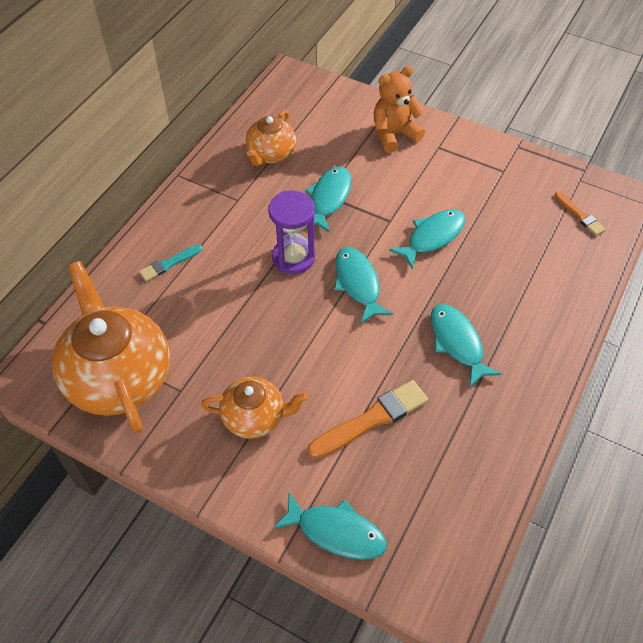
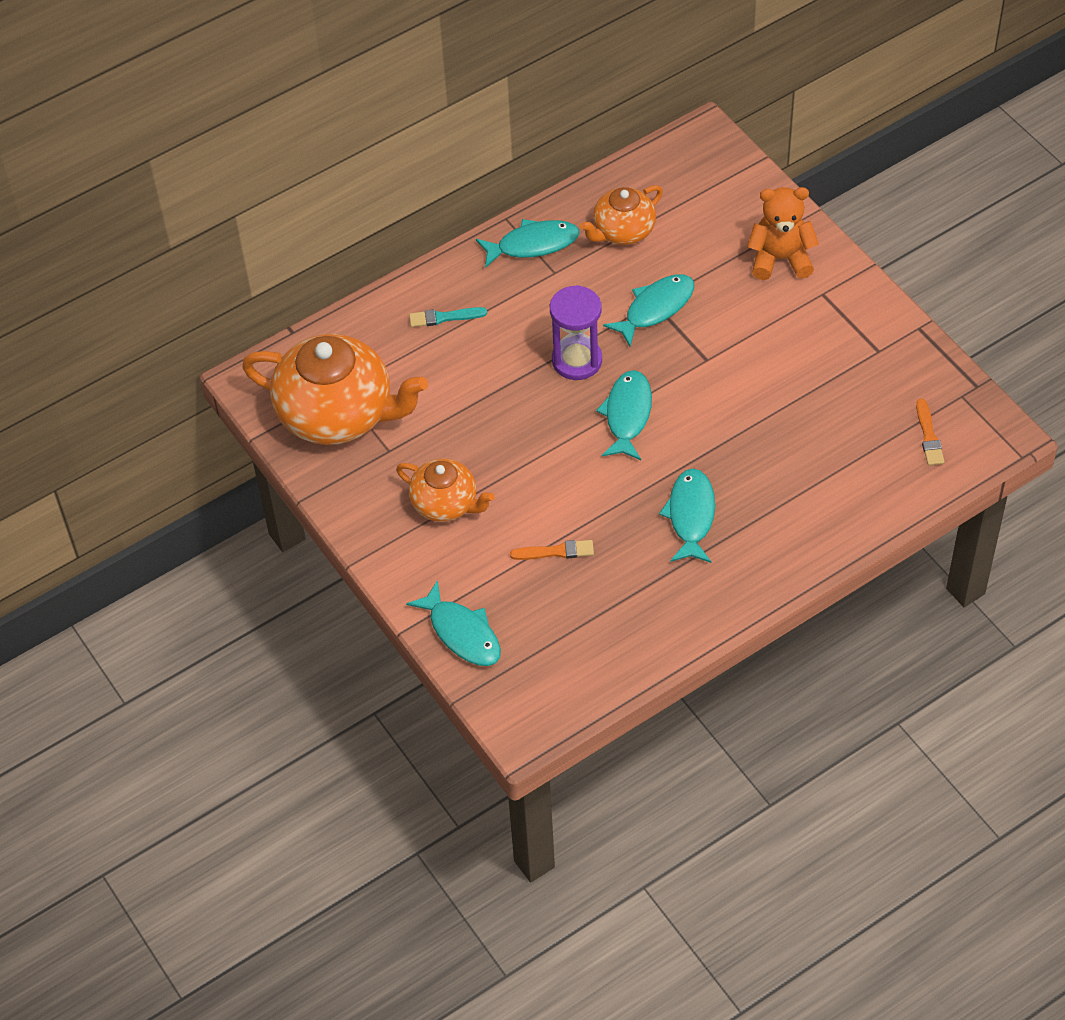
camera: 30 degrees right, 0 degrees up
(119, 377) = (338, 414): orange teapot -> orange teapot turned 105 degrees clockwise
(371, 419) = (555, 552): orange brush -> orange brush, size x0.58
(432, 237) = (741, 396): turquoise fish -> turquoise fish (533, 244)

